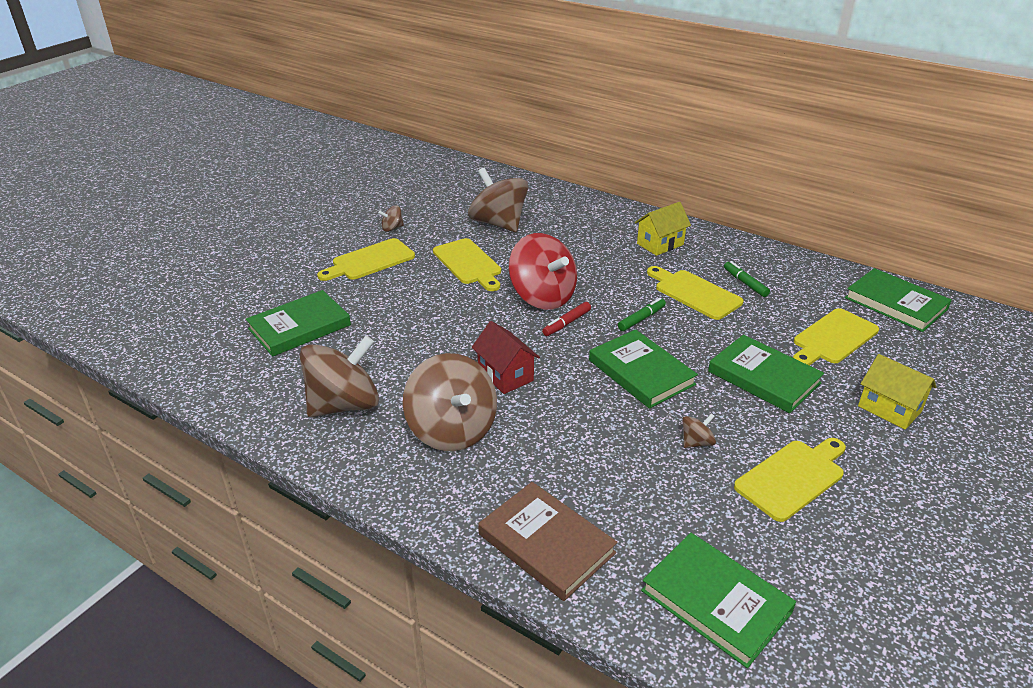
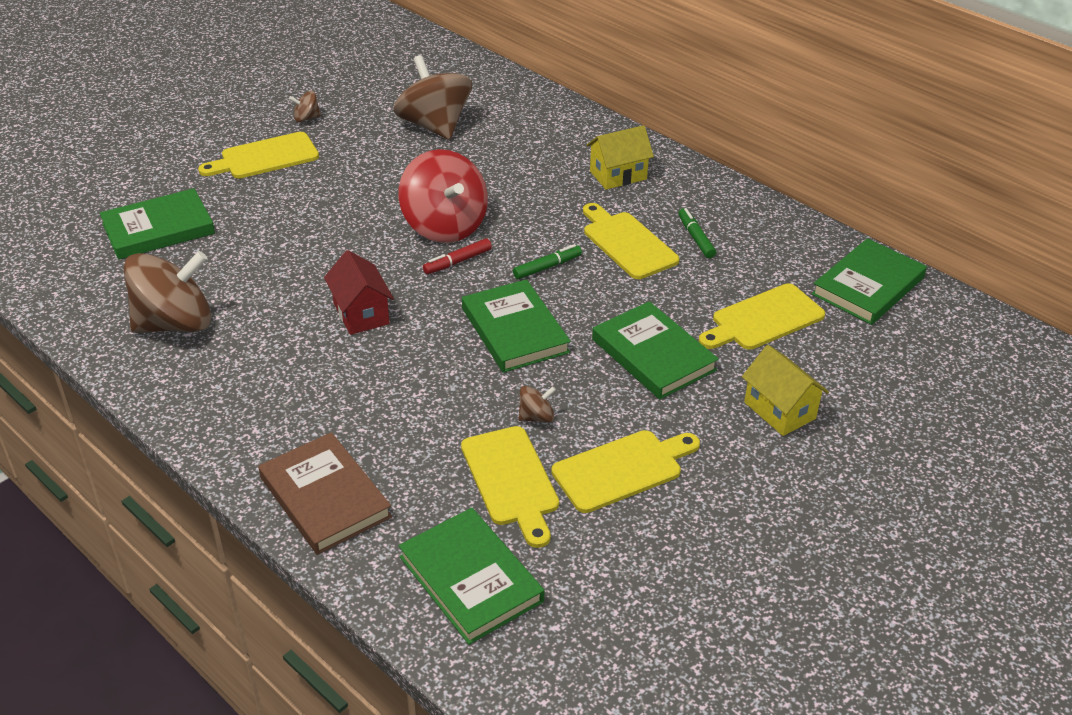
camera: 10 degrees right, 5 degrees up
(452, 430) = (278, 367): brown spinning top -> none
(468, 263) = (377, 174): yellow cutting board -> yellow cutting board (511, 480)
(895, 303) = (868, 286): green book -> green book turned 75 degrees clockwise

